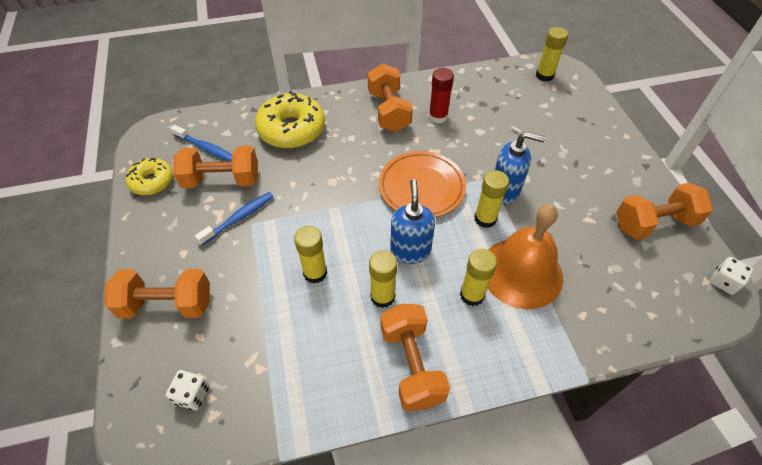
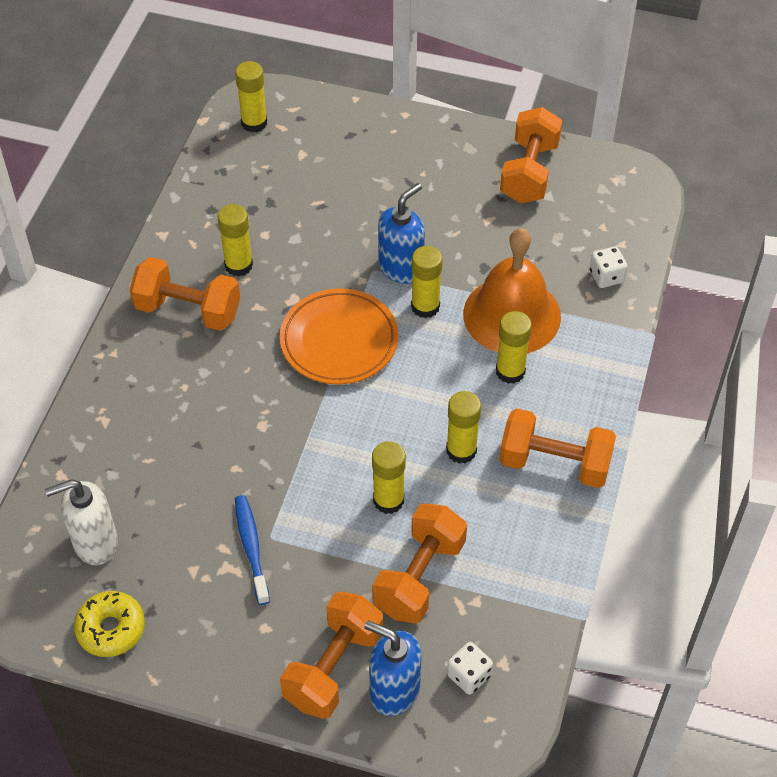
camera: 60 degrees left, 0 degrees up
(206, 148) = (95, 543): blue toothbrush -> white soap dispenser
(222, 180) = (171, 545): orange dumbbell -> orange dumbbell (419, 577)
(292, 129) = (136, 430): yellow donut -> none
(410, 251) = (420, 397): blue soap dispenser -> blue soap dispenser (394, 691)
(438, 116) = (238, 265): red glue stick -> yellow glue stick
(723, 282) = (624, 168): white dice -> white dice (606, 276)

